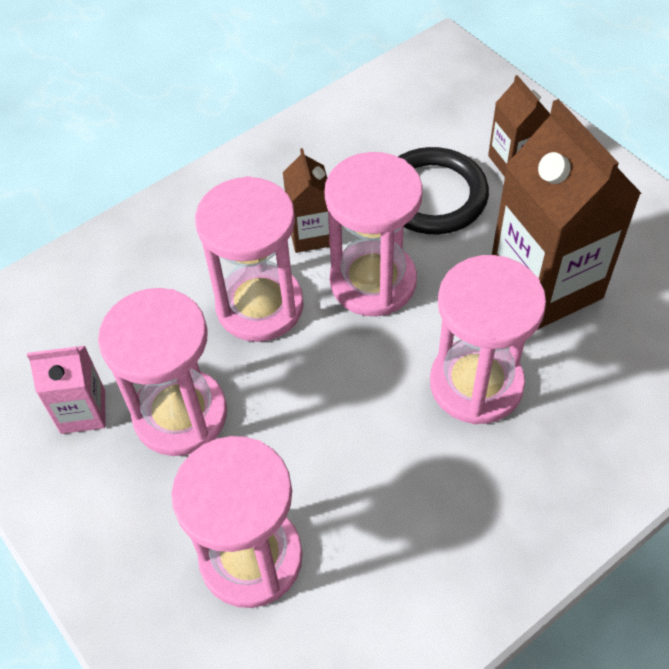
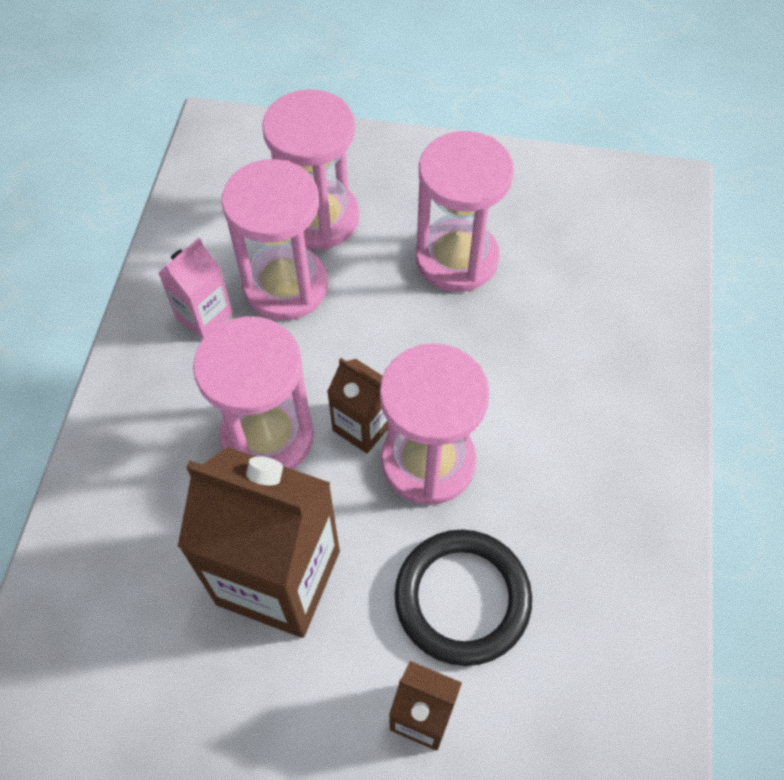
camera: 135 degrees right, 5 degrees up
(83, 411) = (520, 215): pink carton -> pink carton (204, 316)
(260, 306) = (493, 371): pink hourglass -> pink hourglass (285, 286)
(311, 234) = (524, 466): brown carton -> brown carton (362, 426)

